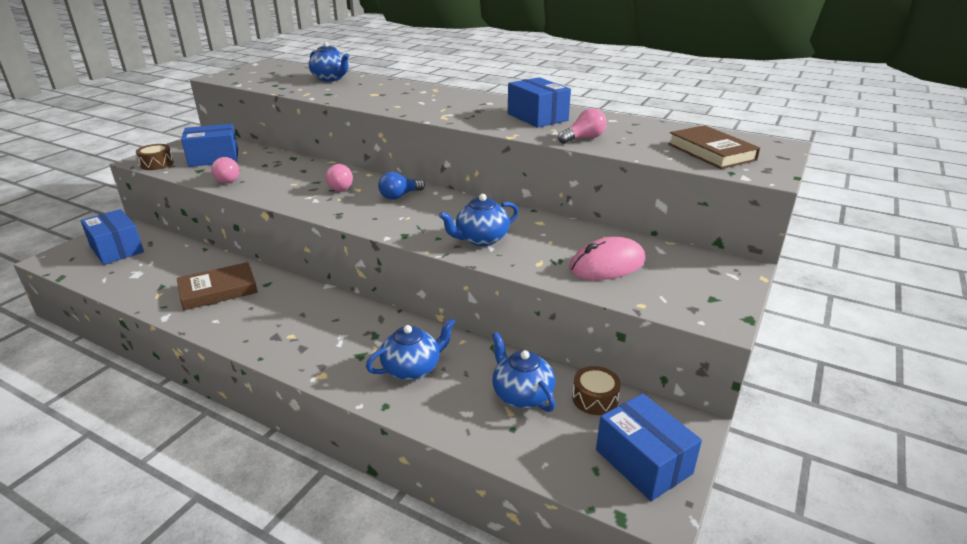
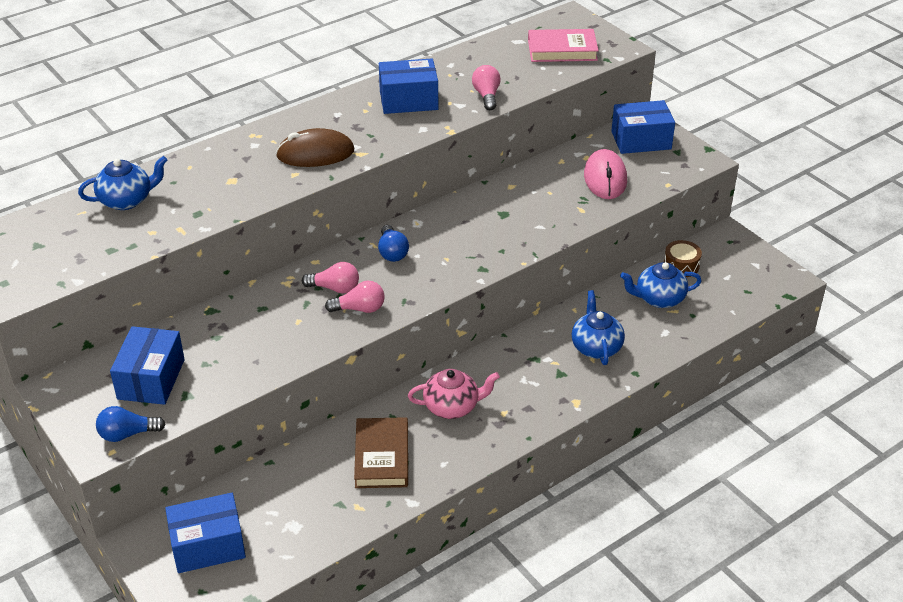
camera: 65 degrees left, 10 degrees up
(157, 164) = (127, 434): brown drum -> blue light bulb
(226, 179) = (240, 373): pink light bulb -> pink light bulb (360, 309)
(289, 307) = (452, 407): none -> pink teapot
(429, 106) = (315, 153): none -> brown mouse
(481, 239) = (521, 227): blue teapot -> none
(643, 461) = (749, 268): blue box -> blue box (641, 140)
(711, 152) = (562, 50): brown book -> pink book

